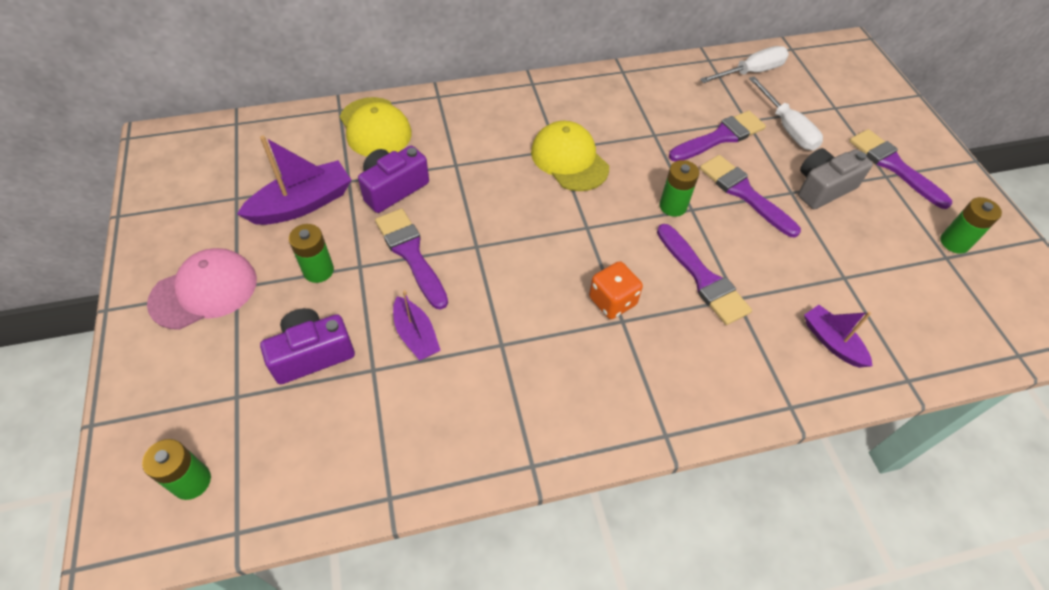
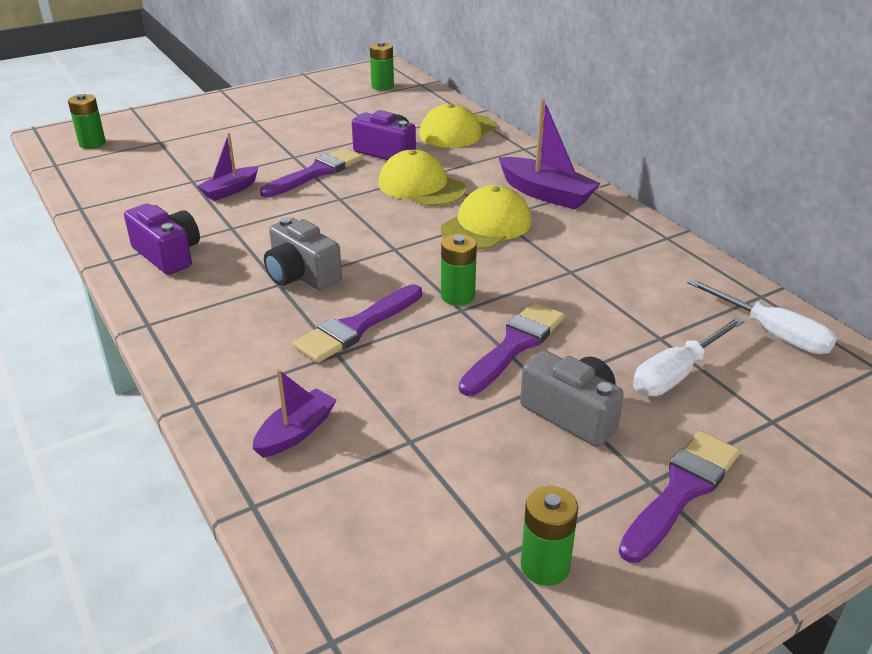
camera: 75 degrees right, 20 degrees down
(204, 291) = (247, 112): pink cap -> none
(302, 204) = (348, 123): purple boat -> purple boat (546, 194)
(312, 354) = (201, 157): purple camera -> purple camera (168, 254)
(318, 270) = (282, 143): green battery -> green battery (382, 86)
(480, 182) = (421, 186): none -> yellow cap
(612, 301) = (301, 275): orange dice -> grey camera
(720, 137) = (607, 318): purple brush -> none

